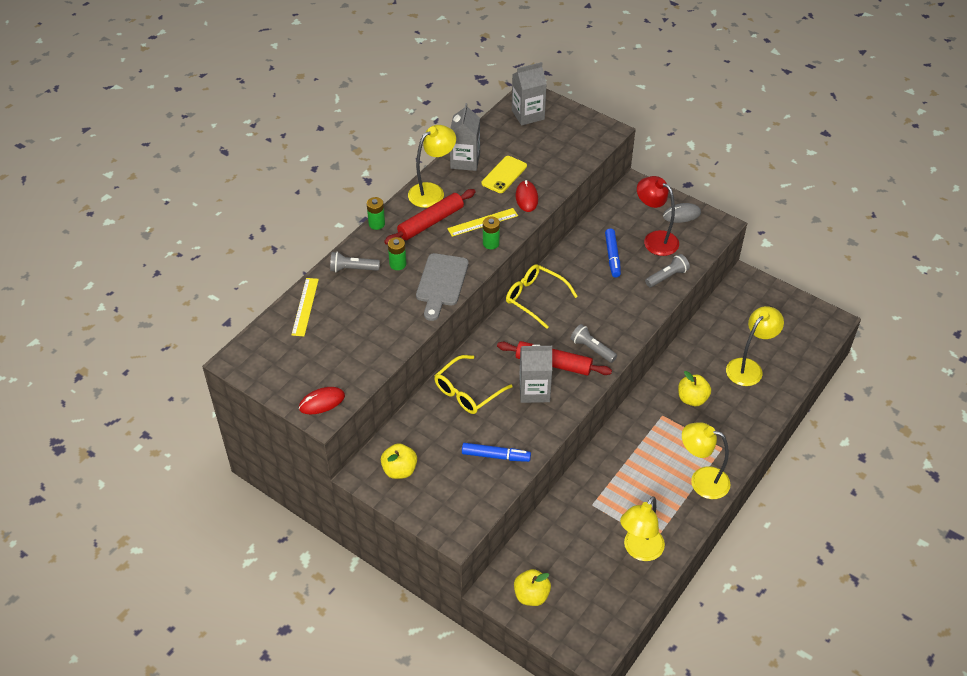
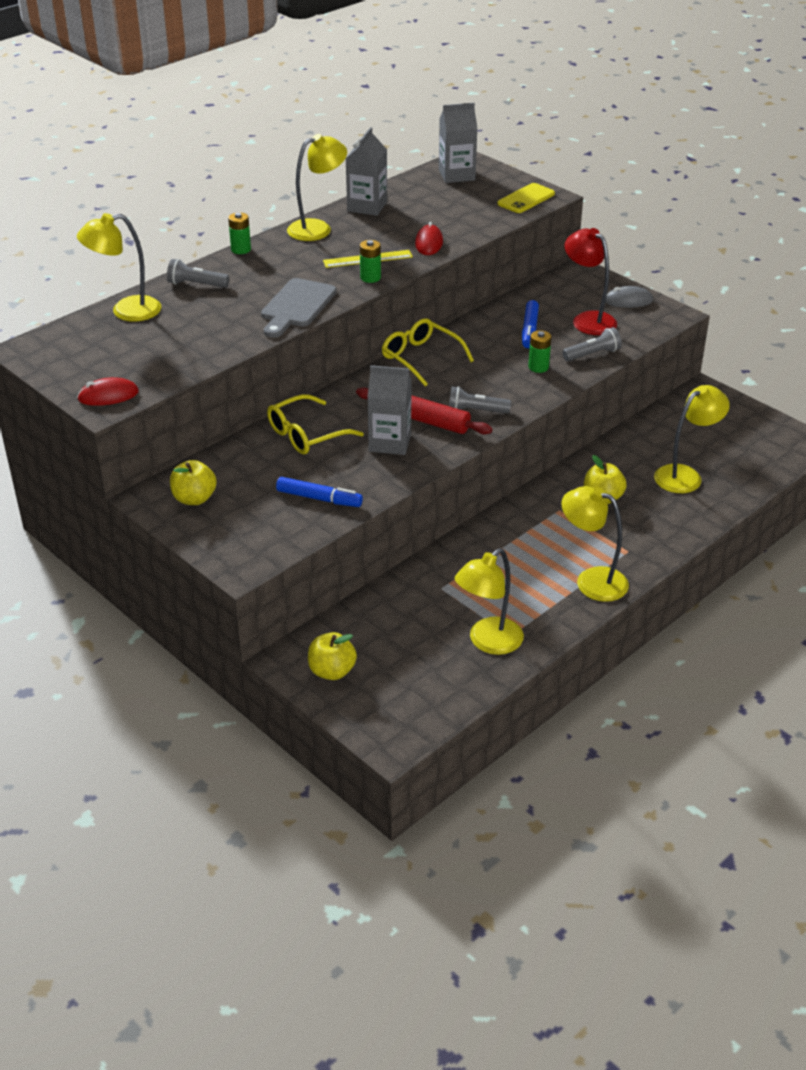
camera: 10 degrees right, 10 degrees down
(305, 306) = (126, 311): yellow ruler -> yellow lamp
(398, 264) = (251, 285): green battery -> green battery (538, 367)
(431, 222) = (305, 254): red rolling pin -> none
(504, 175) = (409, 222): yellow phone -> yellow phone (526, 199)
(592, 349) = (476, 411): grey flashlight -> grey flashlight turned 45 degrees counterclockwise

